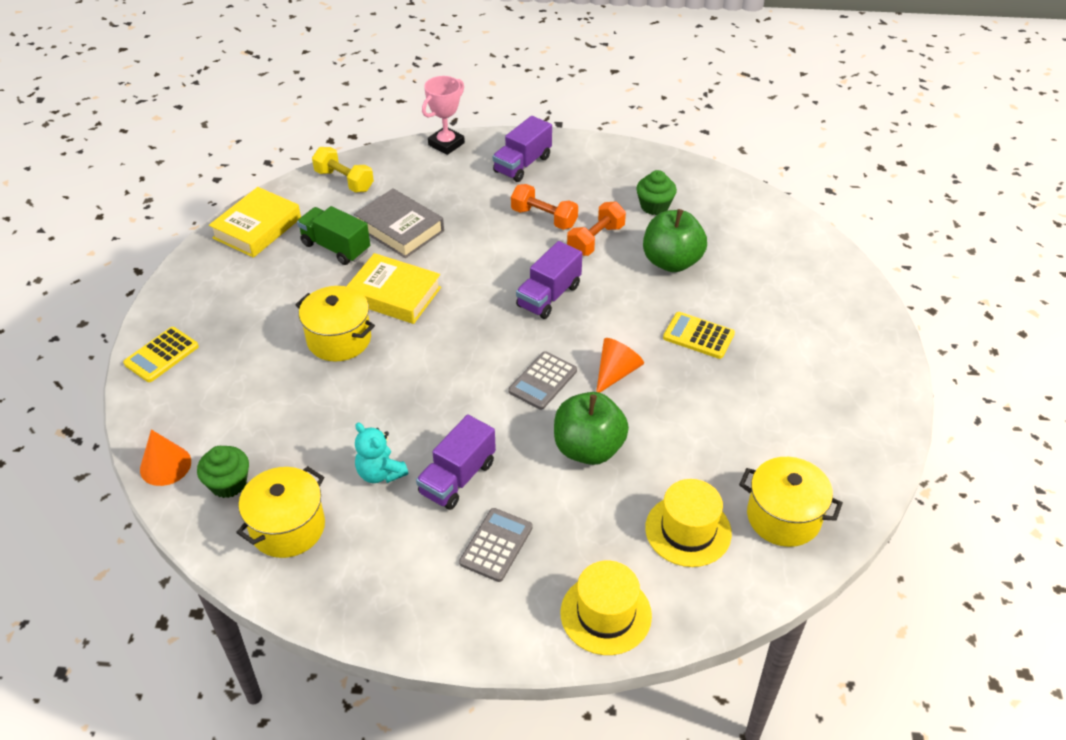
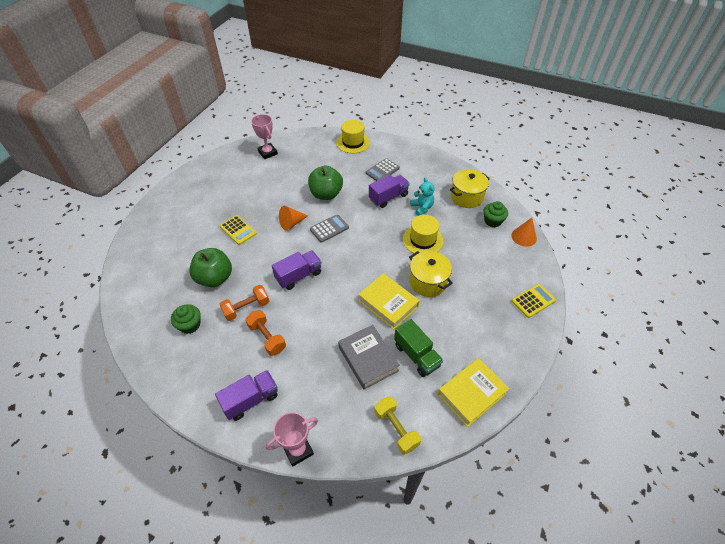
camera: 160 degrees left, 5 degrees up
(688, 530) = (306, 157): yellow hat -> yellow hat (423, 240)
(783, 517) = (267, 153): yellow pot -> pink trophy

